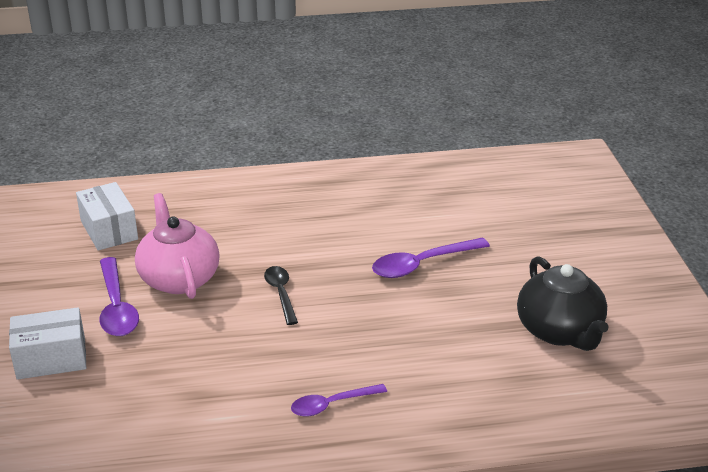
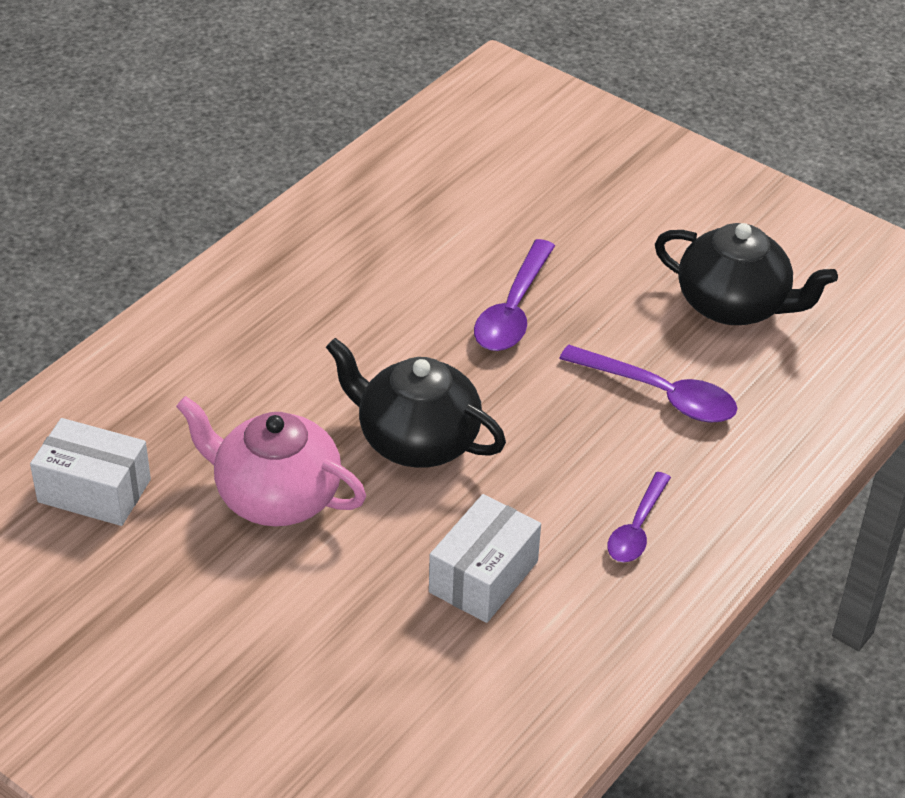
camera: 45 degrees left, 10 degrees up
(51, 358) = (275, 691): white box -> white box (483, 577)
(116, 307) = (256, 579): purple spoon -> purple spoon (659, 394)
(281, 294) = (416, 440): black spoon -> black teapot

